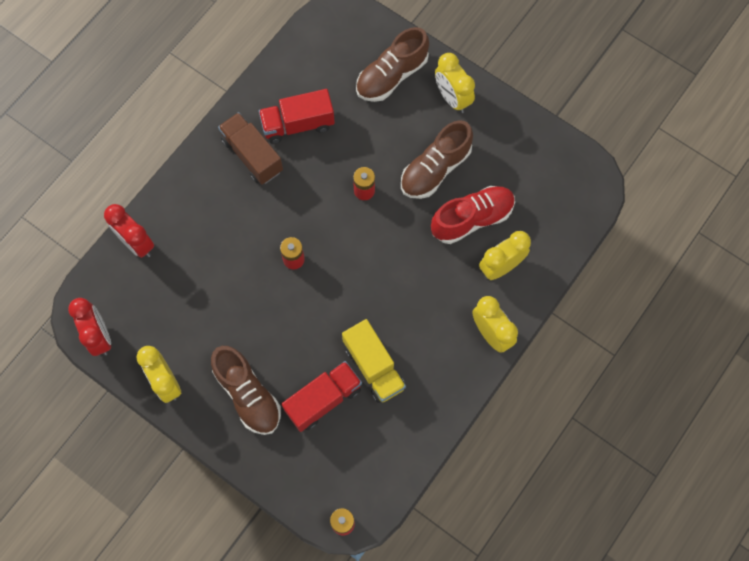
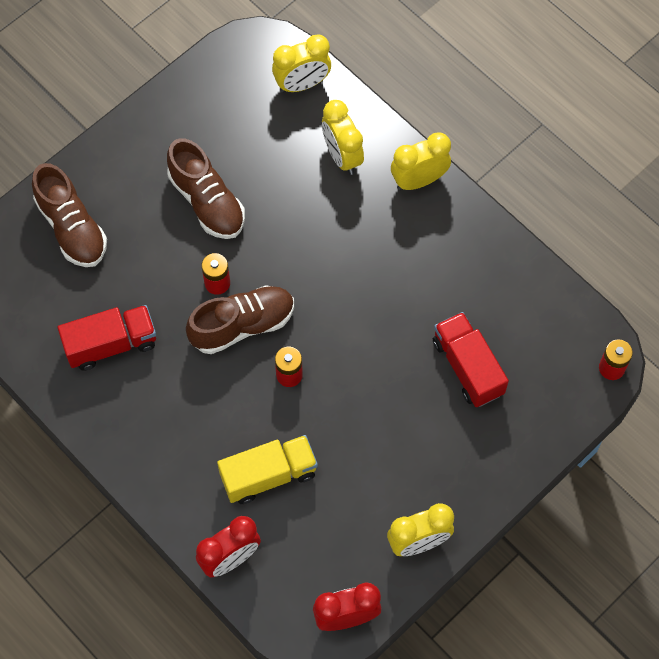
camera: 80 degrees left, 5 degrees down
(248, 394) = (448, 449): brown shoe -> brown shoe (242, 325)
(252, 155) = (141, 404): brown truck -> none
(298, 124) = (111, 344): red truck -> red truck turned 105 degrees counterclockwise
(373, 367) = (437, 307): yellow truck -> yellow truck (269, 475)
(452, 98) = (119, 167): yellow clock -> yellow clock (302, 84)
(472, 219) = (278, 175): red shoe -> none

